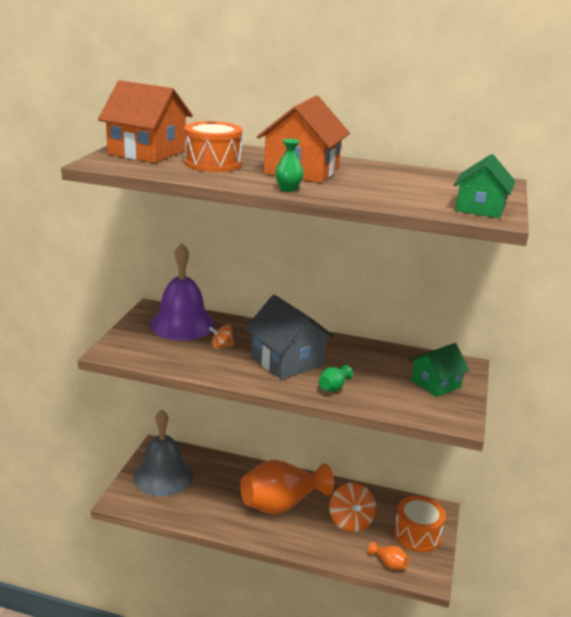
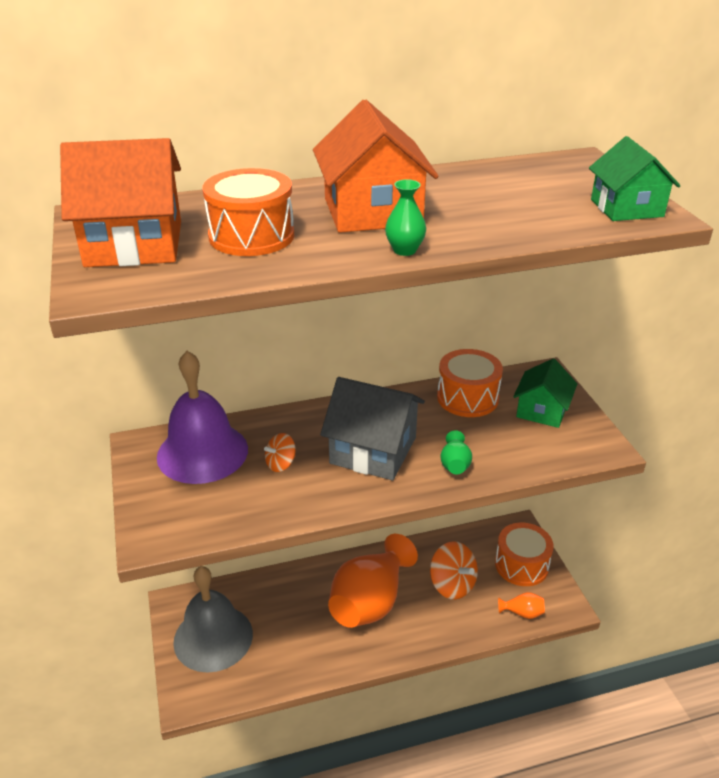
camera: 30 degrees left, 10 degrees up
(387, 358) = (467, 398): none -> orange drum

